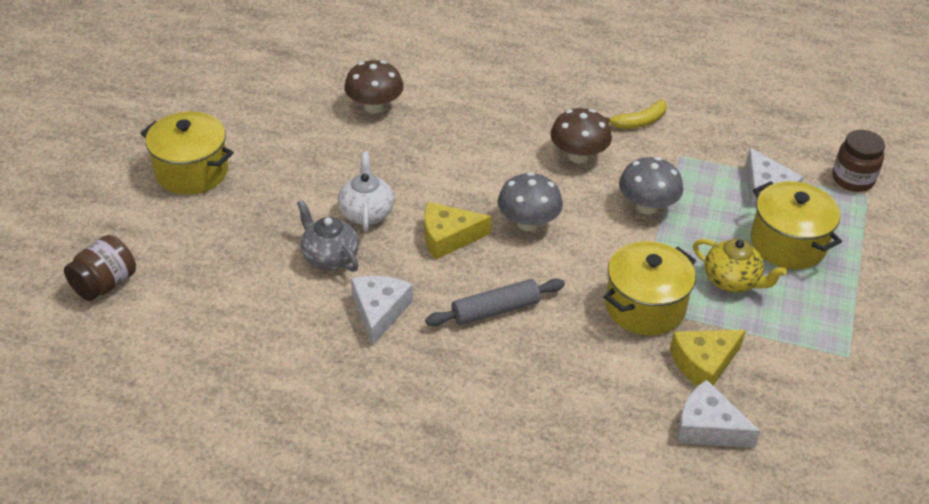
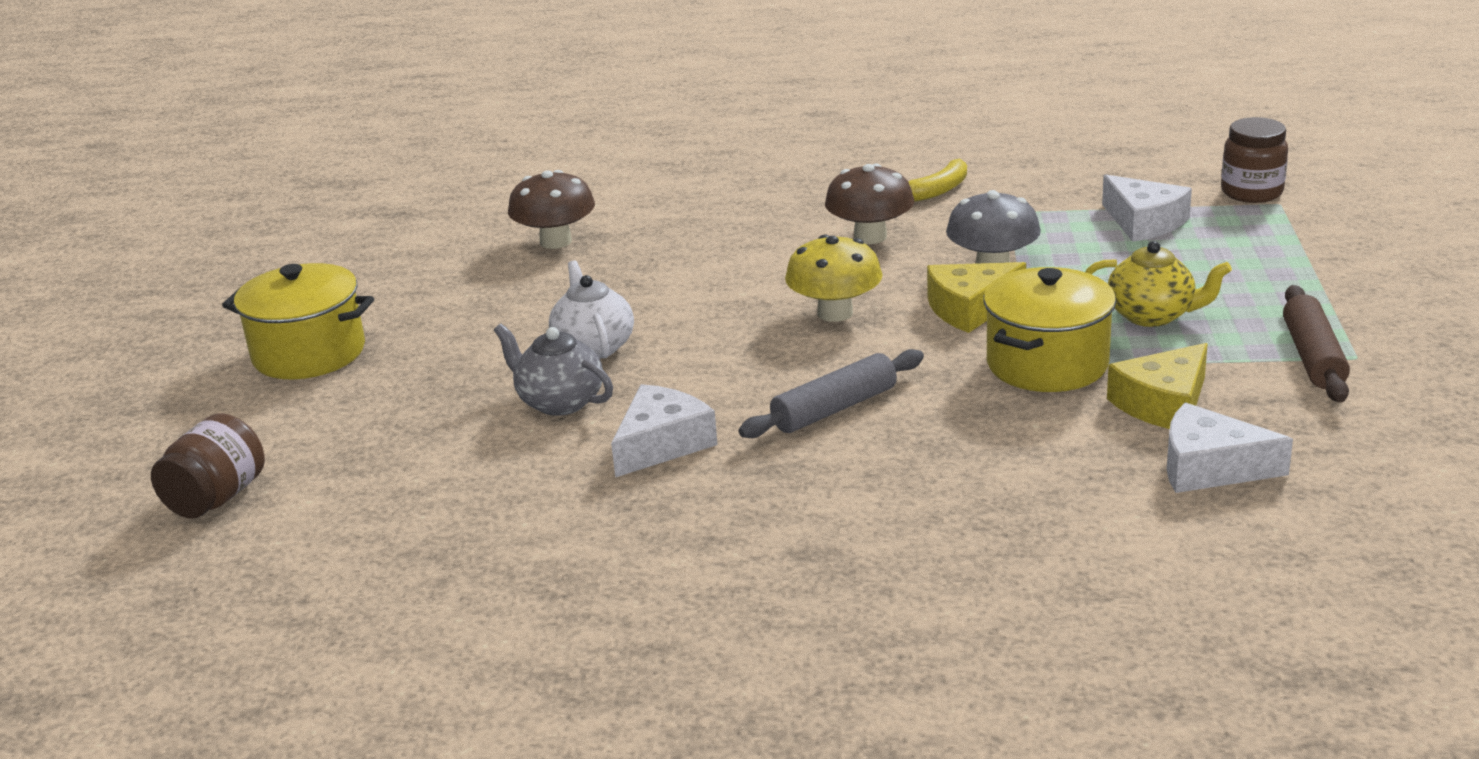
camera: 10 degrees left, 15 degrees down
(379, 311) = (662, 444): white cheese -> white cheese turned 45 degrees clockwise
(448, 237) = (727, 349): yellow cheese -> yellow cheese (970, 309)
(528, 223) = (835, 313): grey mushroom -> yellow mushroom
(787, 244) = (1205, 266): yellow pot -> none
(820, 348) = (1313, 357): none -> brown rolling pin

